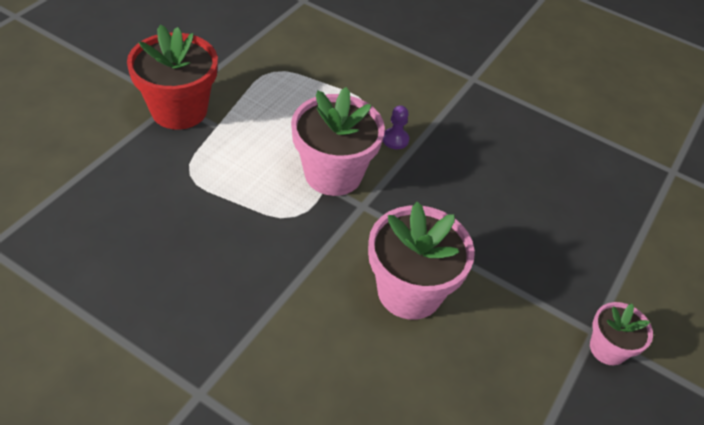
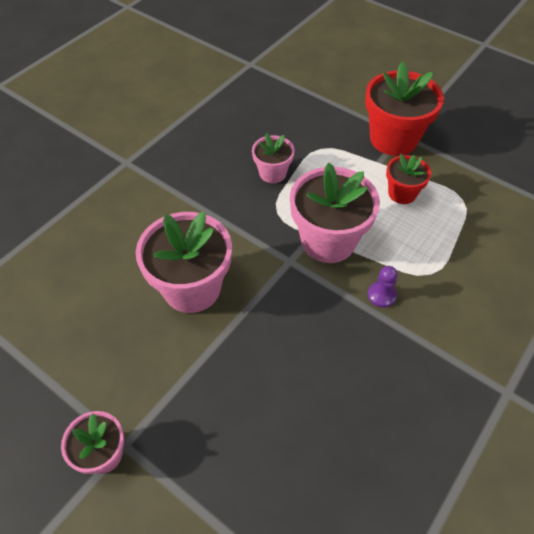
camera: 100 degrees right, 5 degrees up
(230, 220) = (272, 173): none -> pink flower pot
(265, 112) = (402, 193): none -> red flower pot

